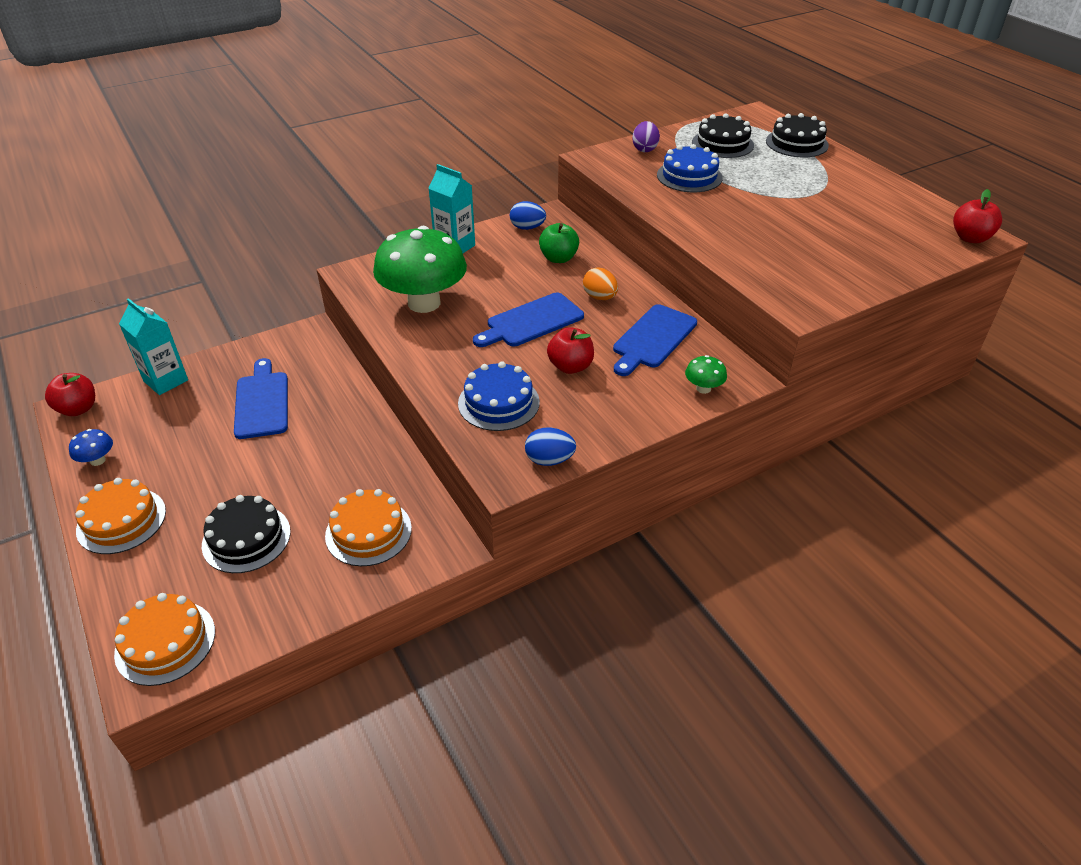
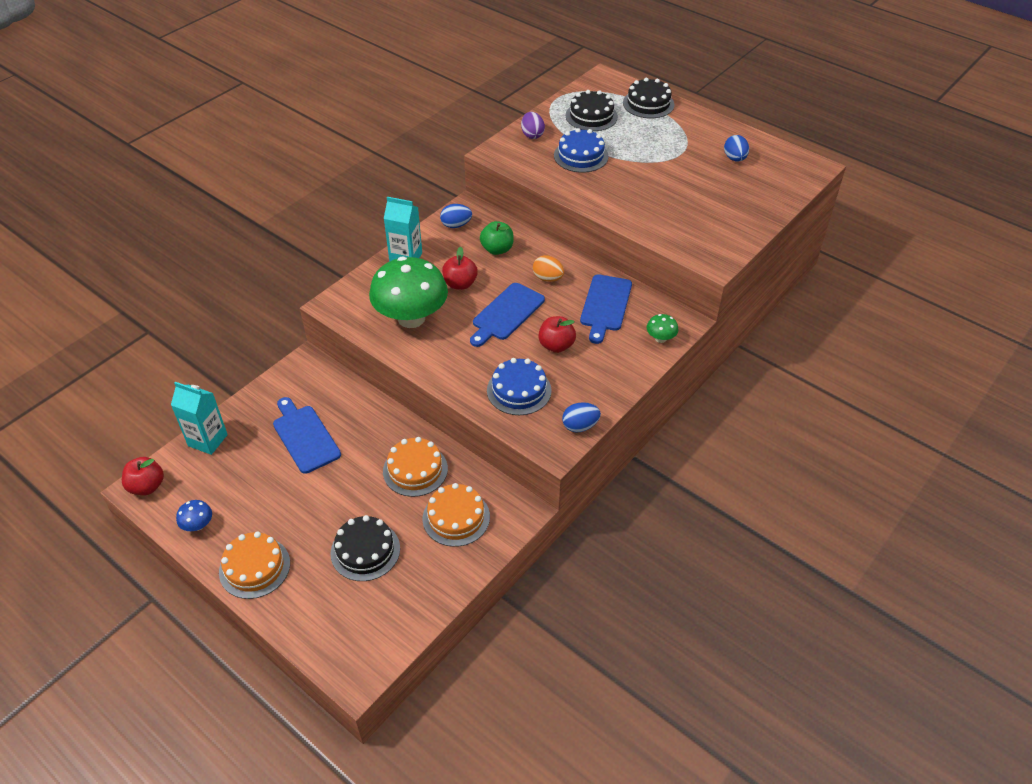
camera: 20 degrees left, 5 degrees up
(165, 642) = (354, 645): orange cake -> orange cake (415, 470)
(879, 210) = (734, 158): none -> blue egg
(970, 238) = (806, 170): red apple -> red apple (460, 284)

